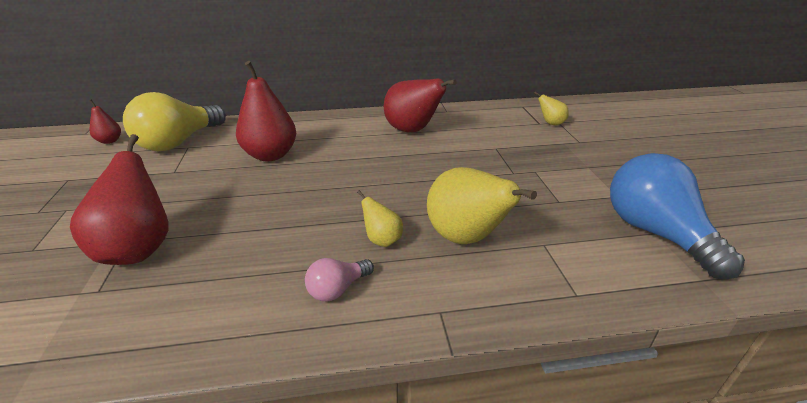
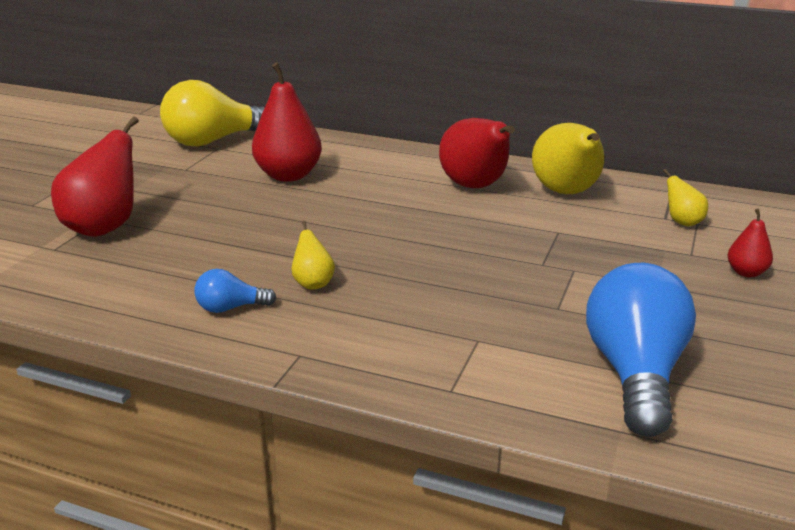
camera: 30 degrees right, 5 degrees down
(110, 141) = (154, 125): red pear -> red pear (746, 272)
(337, 289) = (230, 308): pink light bulb -> blue light bulb
(466, 238) = (400, 308): yellow pear -> yellow pear (566, 193)

